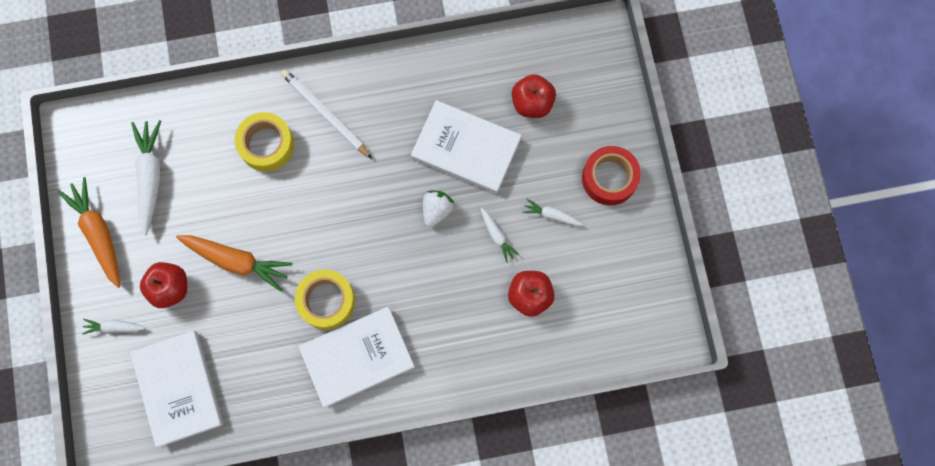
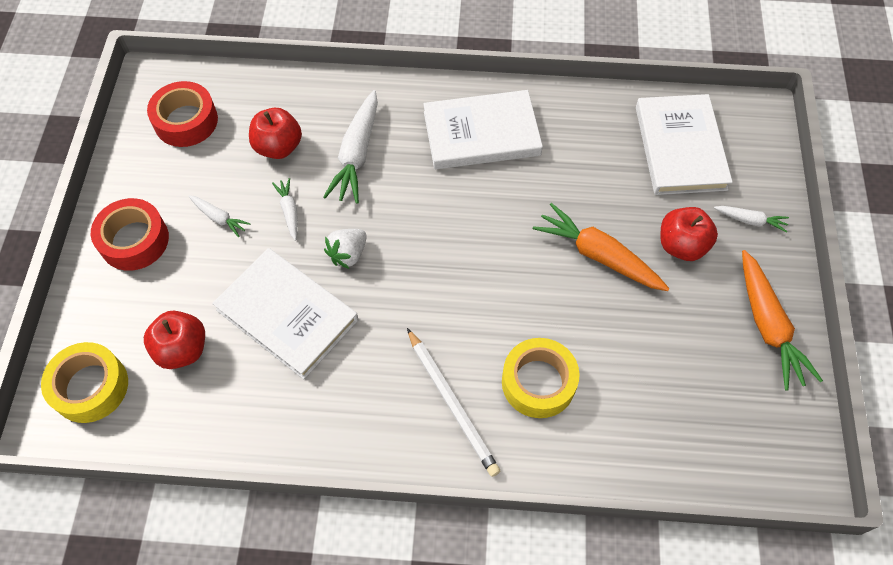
camera: 165 degrees left, 15 degrees down
(150, 177) = (697, 379): white carrot -> white carrot (357, 155)
(326, 301) = (502, 192): yellow tape -> yellow tape (90, 387)
(621, 301) = (186, 121): none -> red tape

